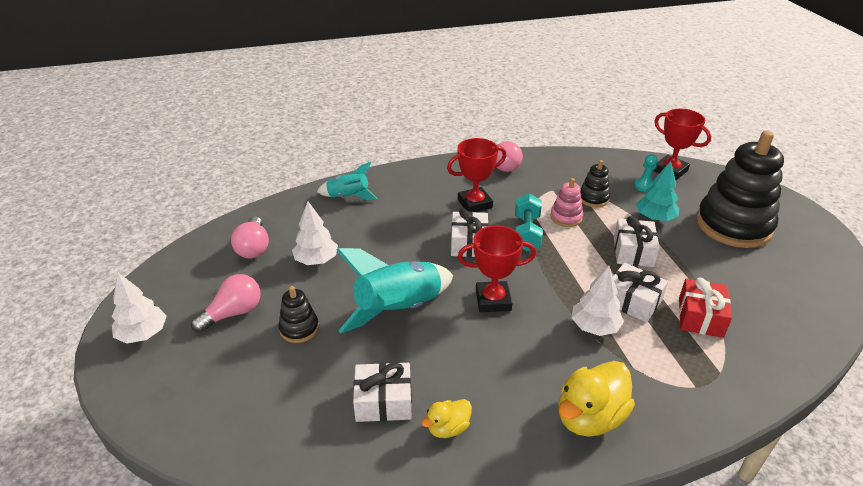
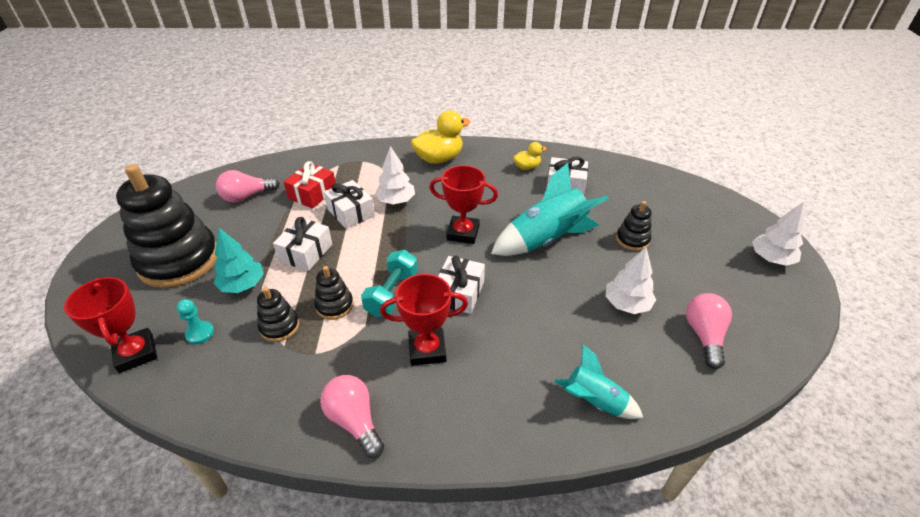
camera: 165 degrees left, 5 degrees up
(233, 313) = (696, 263): pink light bulb -> pink light bulb (247, 196)
(566, 217) = (334, 305): pink stacking toy -> black stacking toy

